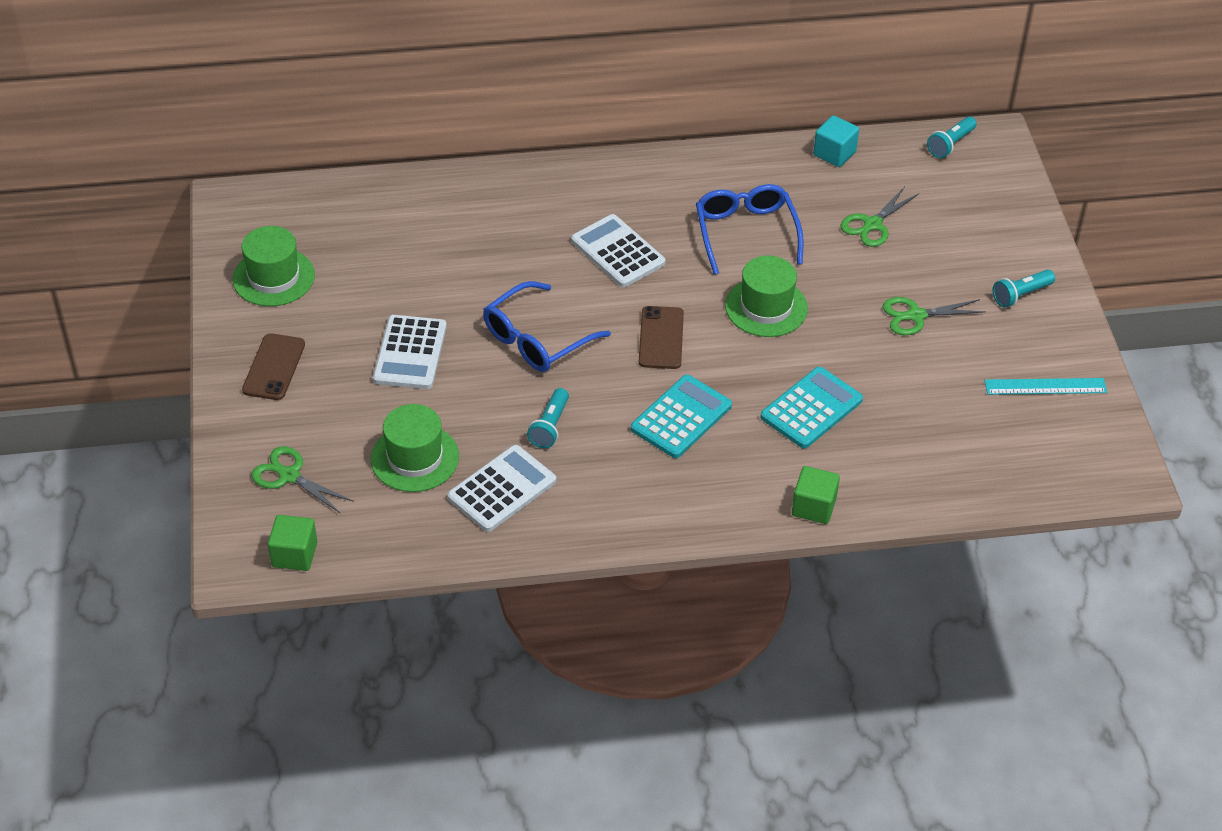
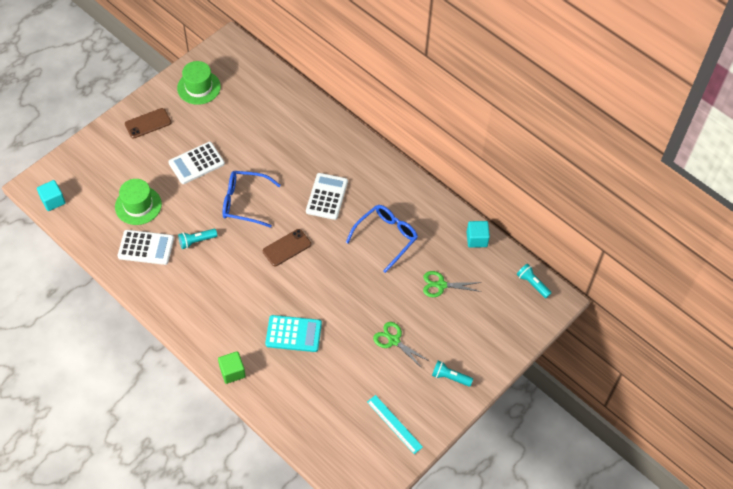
camera: 50 degrees right, 10 degrees up
(289, 476) = (93, 170): green scissors -> none
(294, 554) = (53, 201): green cube -> turquoise cube
(681, 417) = (244, 286): turquoise calculator -> none
(766, 307) = (343, 276): green hat -> none
(950, 144) = (532, 284): turquoise flashlight -> turquoise flashlight turned 45 degrees clockwise

